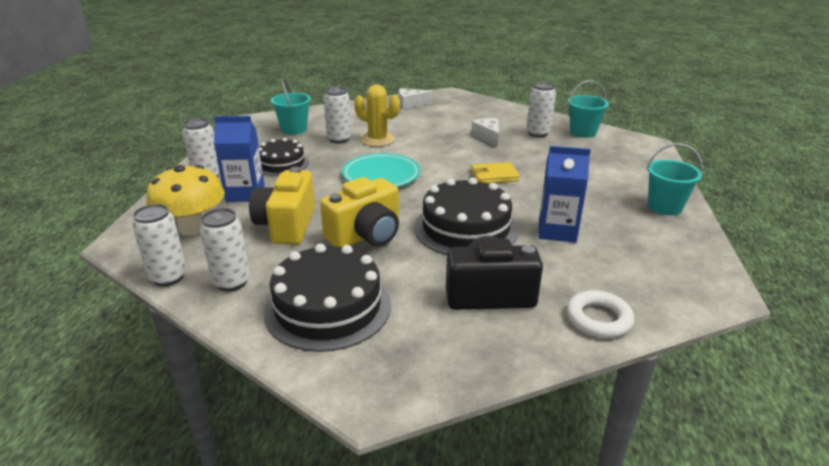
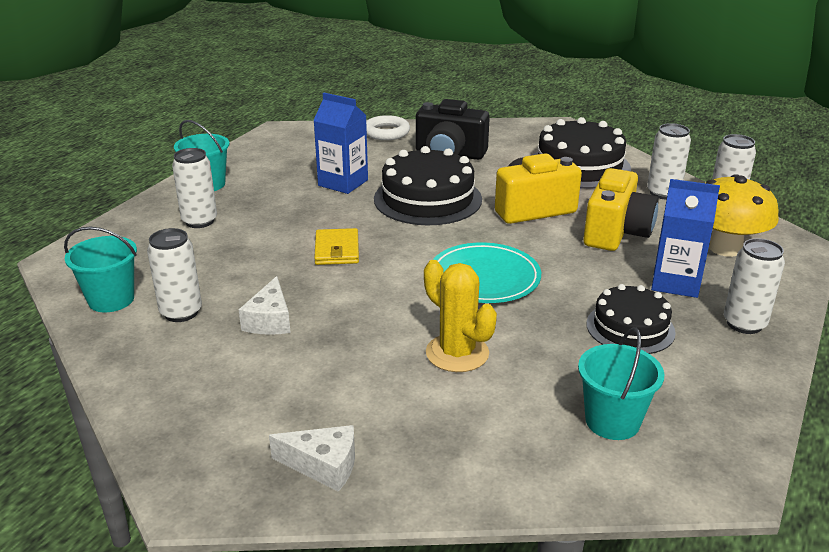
camera: 160 degrees left, 0 degrees up
(339, 139) = (526, 370): white can -> white can (199, 221)
(494, 175) = (337, 250): yellow wallet -> yellow wallet turned 75 degrees clockwise

